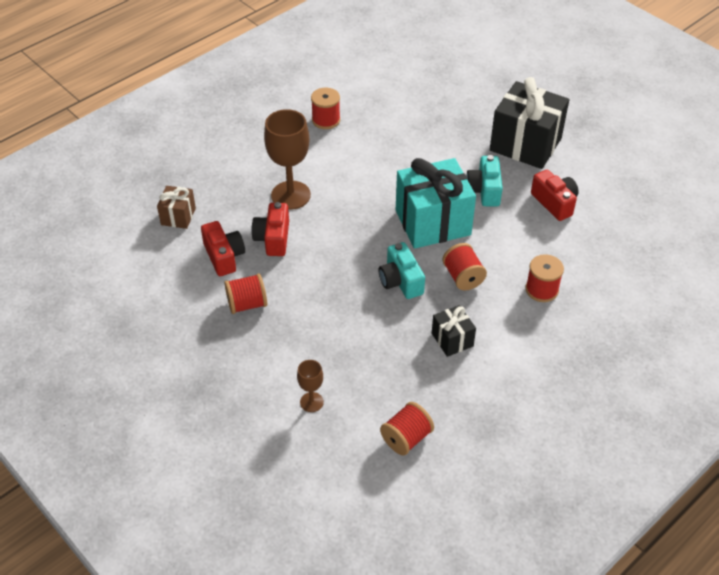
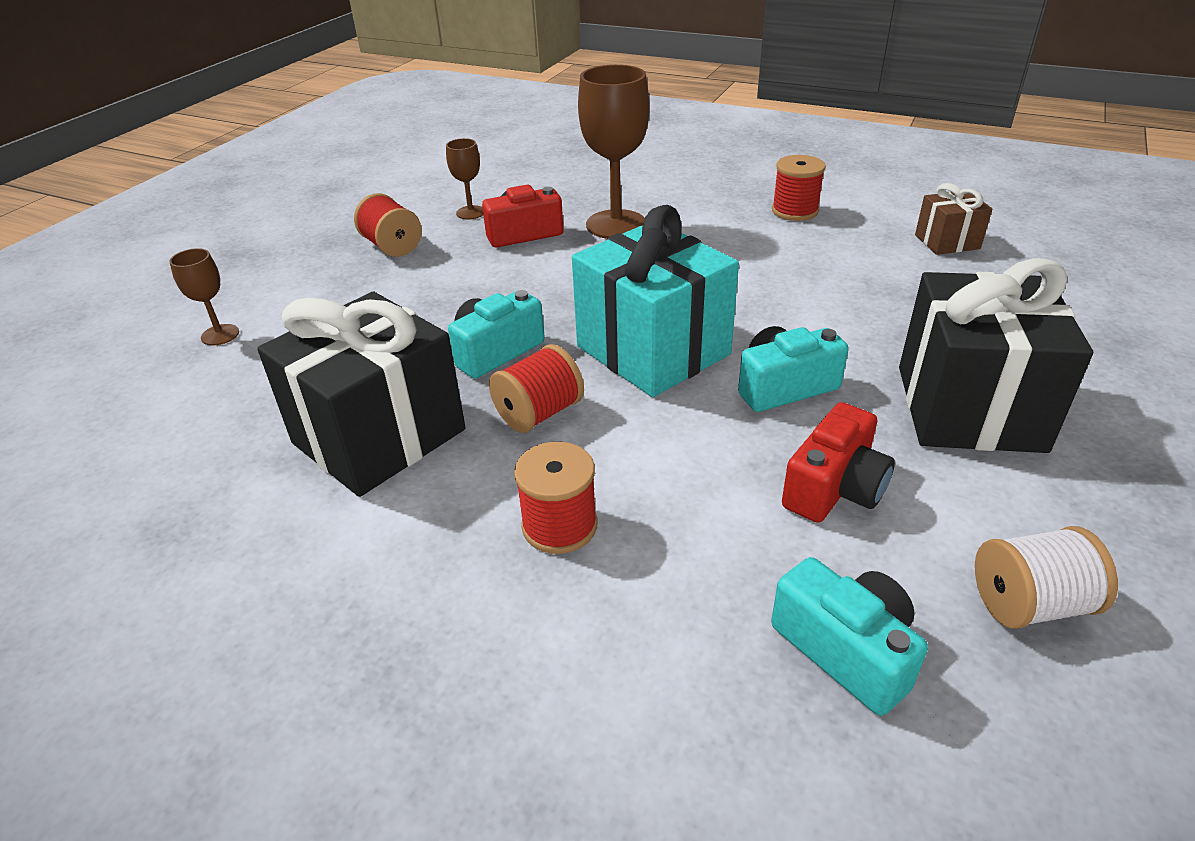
camera: 70 degrees right, 10 degrees down
(178, 216) = (522, 172): brown gift -> brown gift (947, 242)
(224, 256) = (470, 212): red camera -> brown goblet
(406, 438) = (146, 438): red spool -> none
(452, 339) = (379, 436): black gift -> black gift, size x2.04
(627, 182) = (1029, 604): none -> white spool
(630, 233) = (846, 650): none -> turquoise camera

